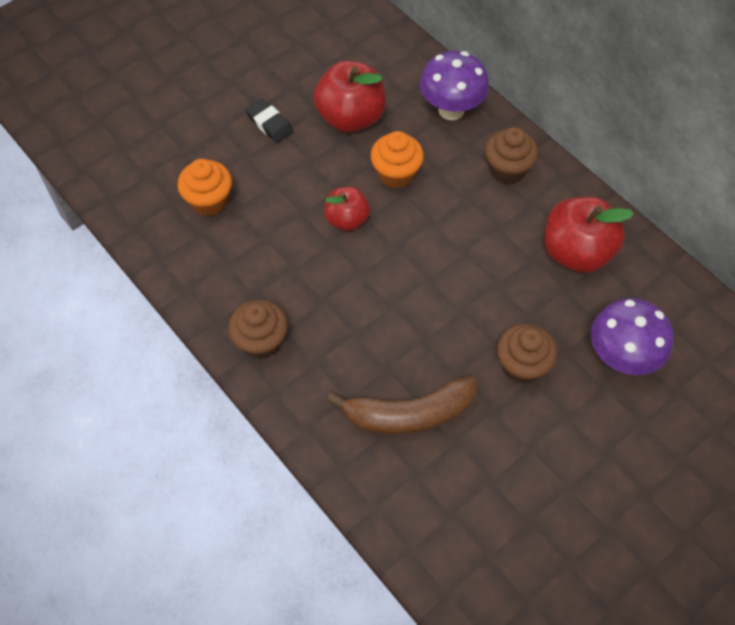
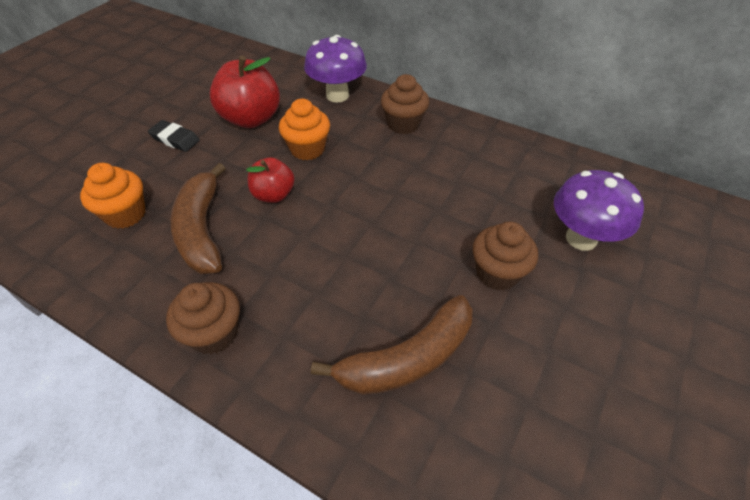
camera: 20 degrees left, 10 degrees down
(272, 238) = (202, 230): none -> brown banana
(576, 252) = (493, 167): red apple -> none

